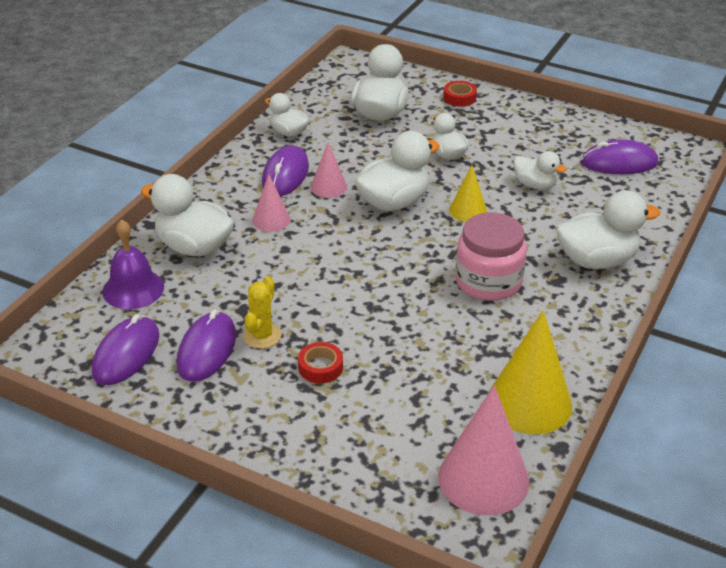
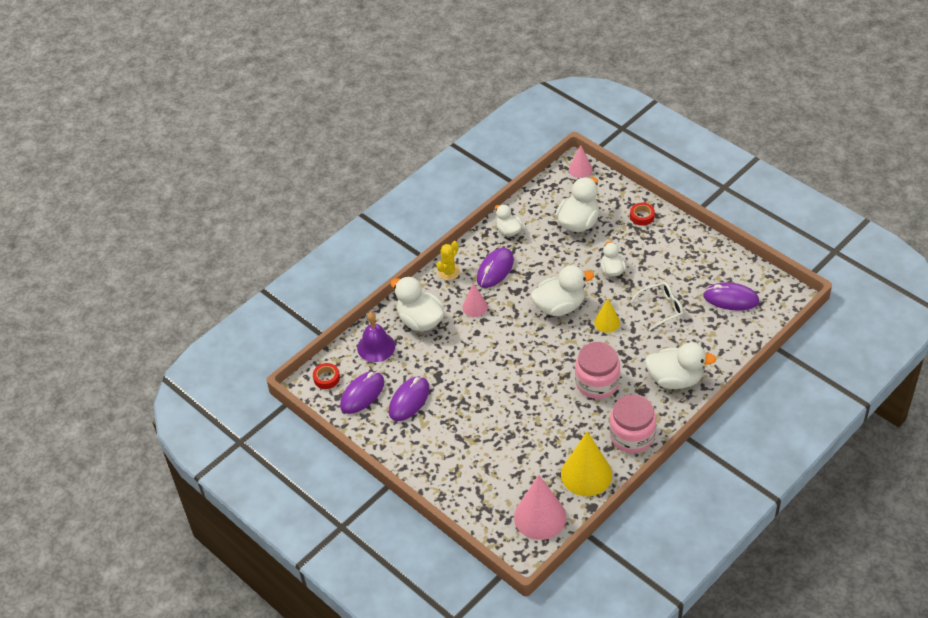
camera: 20 degrees right, 10 degrees up
(262, 335) = (444, 396): yellow cactus -> yellow cactus (449, 272)
(320, 367) = (472, 425): red tape -> red tape (326, 378)
(328, 187) = (521, 285): pink cone -> pink cone (580, 169)
(535, 185) = (662, 308): white duck -> white glasses
(572, 339) = (632, 436): none -> pink jar

